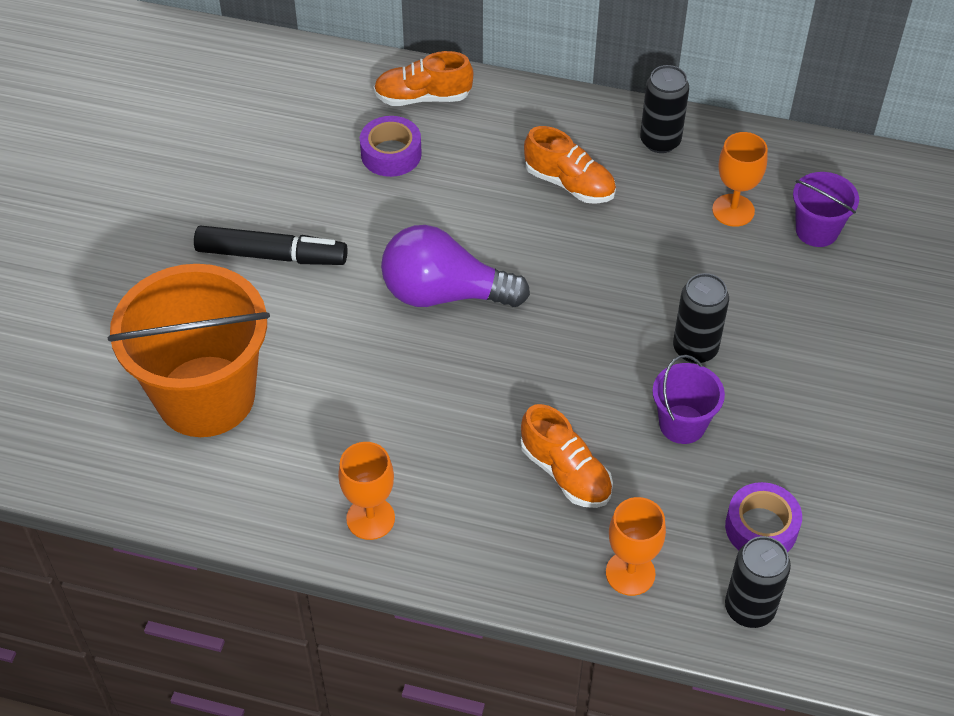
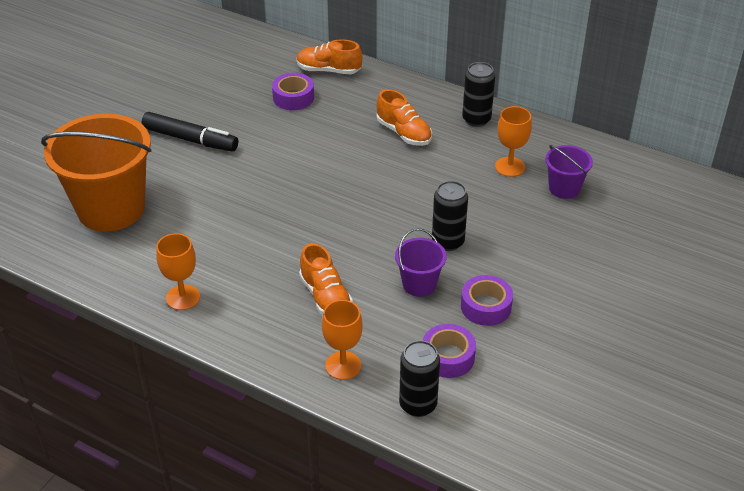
camera: 15 degrees right, 10 degrees down
(444, 293) = (292, 180): purple light bulb -> none
(781, 439) = (486, 306): none -> purple tape

